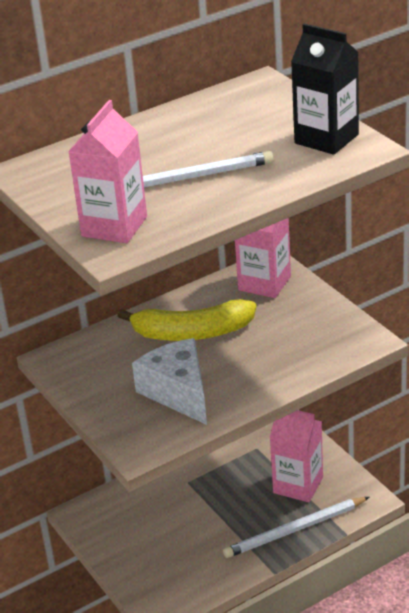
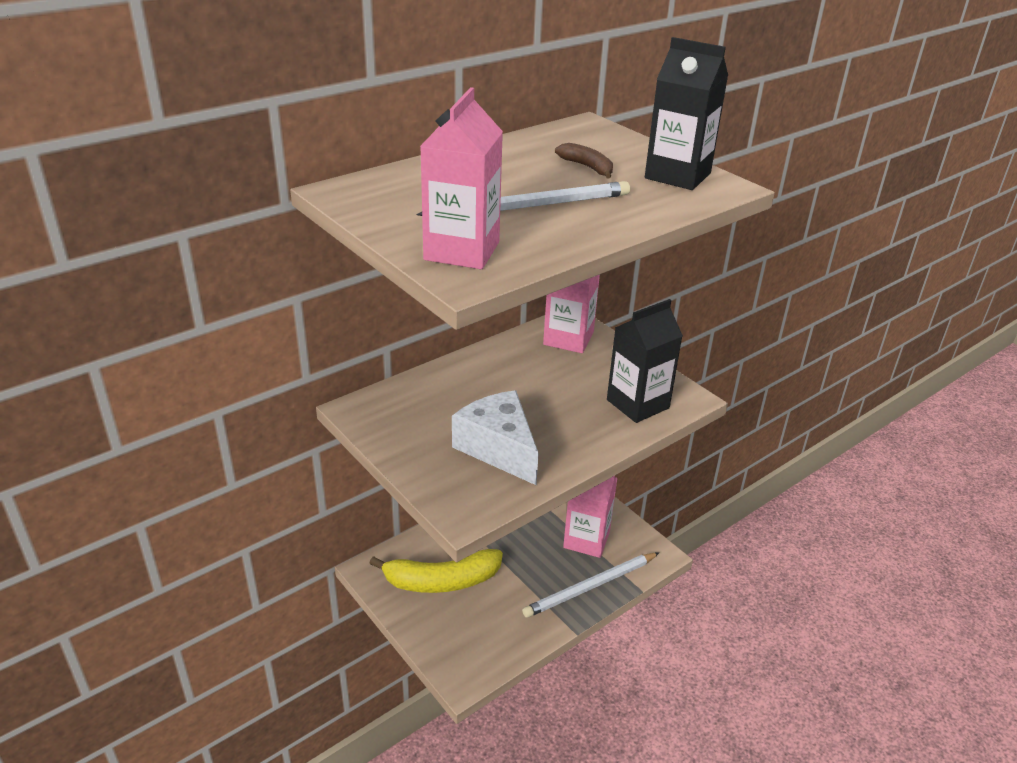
camera: 10 degrees left, 0 degrees up
(192, 333) = (503, 386): yellow banana -> yellow banana (442, 581)
(246, 133) = (587, 167): none -> brown banana
(318, 347) = (637, 404): none -> black carton

